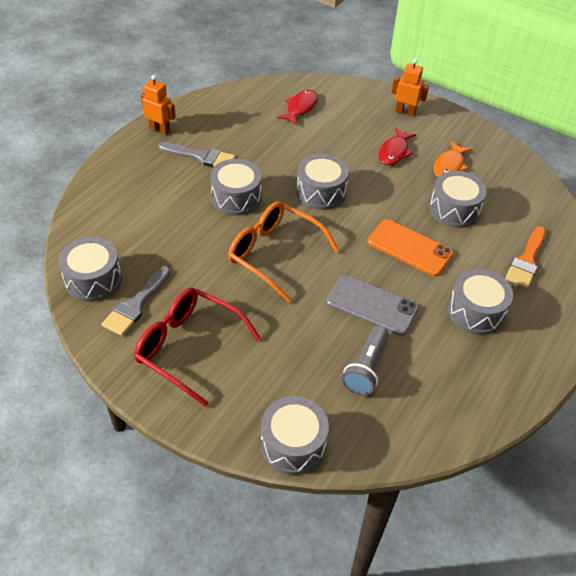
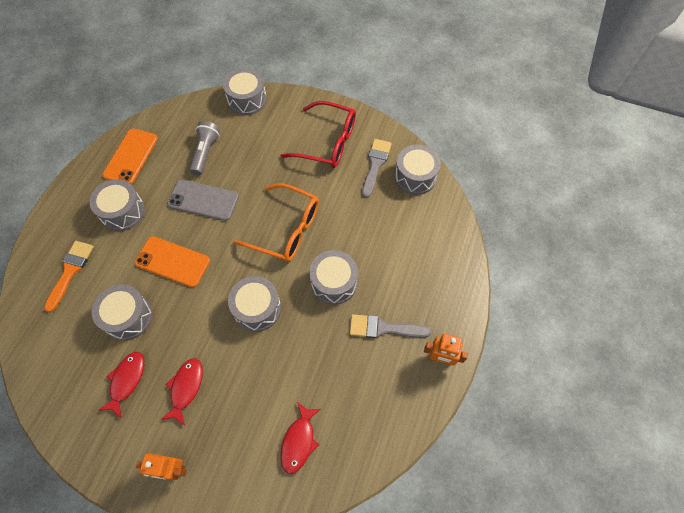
camera: 170 degrees right, 15 degrees up
(449, 166) = (126, 380): orange fish -> red fish
(475, 384) = (131, 157): none -> orange phone

